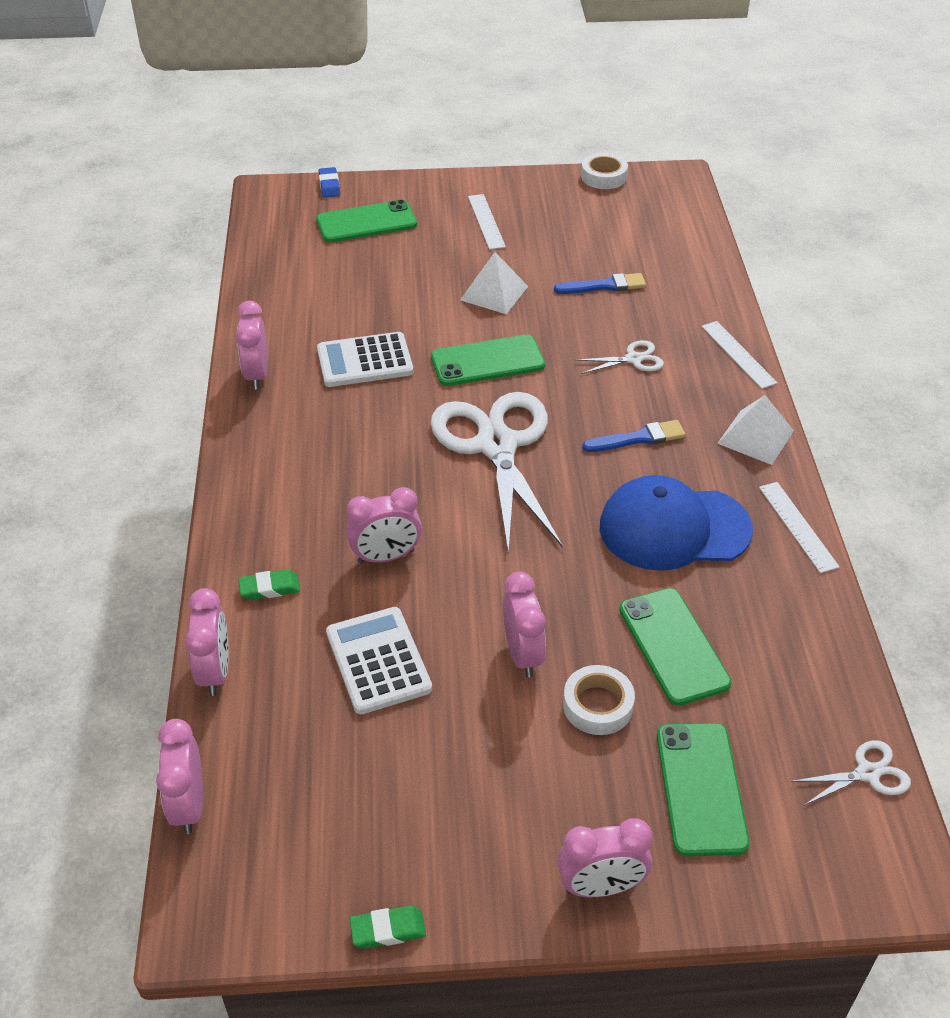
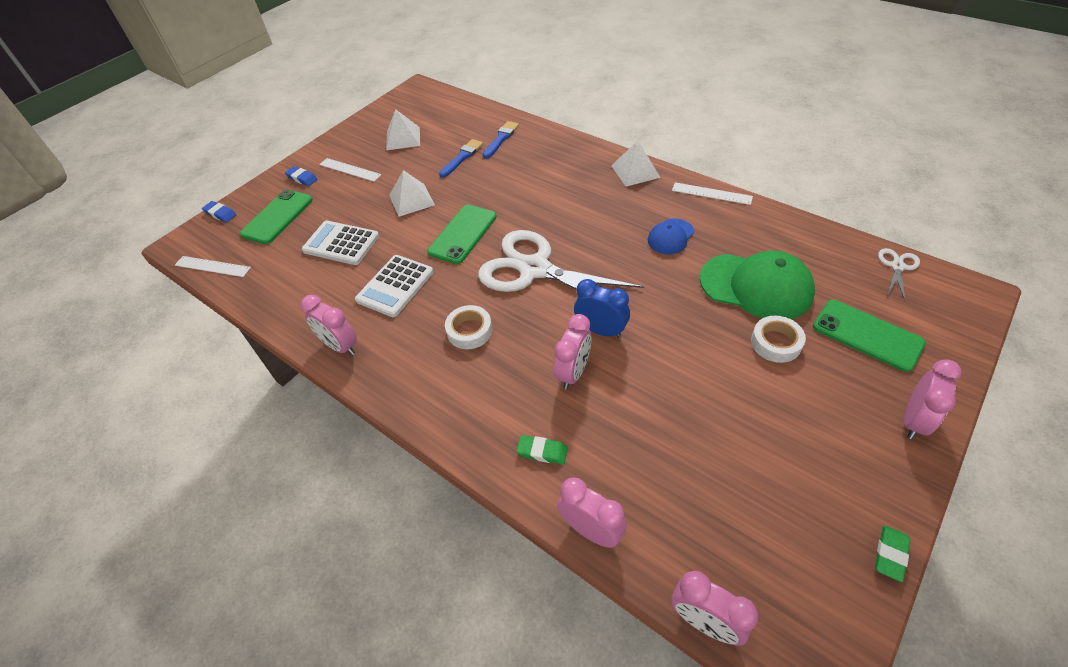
camera: 45 degrees left, 5 degrees up
(269, 588) = (542, 451): green eraser -> green eraser turned 75 degrees clockwise
(378, 661) = (658, 428): white calculator -> white calculator (341, 243)
(435, 199) = (302, 178): none -> blue eraser
(464, 547) = (601, 330): none -> blue clock
(522, 654) = (710, 353): pink clock -> none
(580, 224) = (403, 138): none -> white pyramid
(603, 176) = (379, 110): white tape -> white tape (469, 331)
(633, 359) = (530, 179): white scissors -> none
(638, 438) = (591, 211): blue brush -> blue brush (501, 139)
(673, 646) = (756, 286): green phone -> green cap
(674, 528) = (670, 237): blue cap -> blue cap, size x0.53
(738, 354) = (570, 143): white ruler -> white ruler (212, 266)

